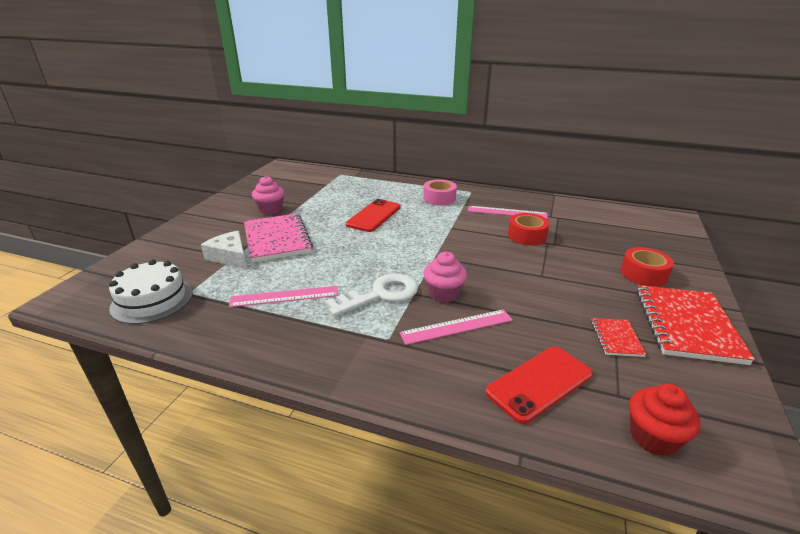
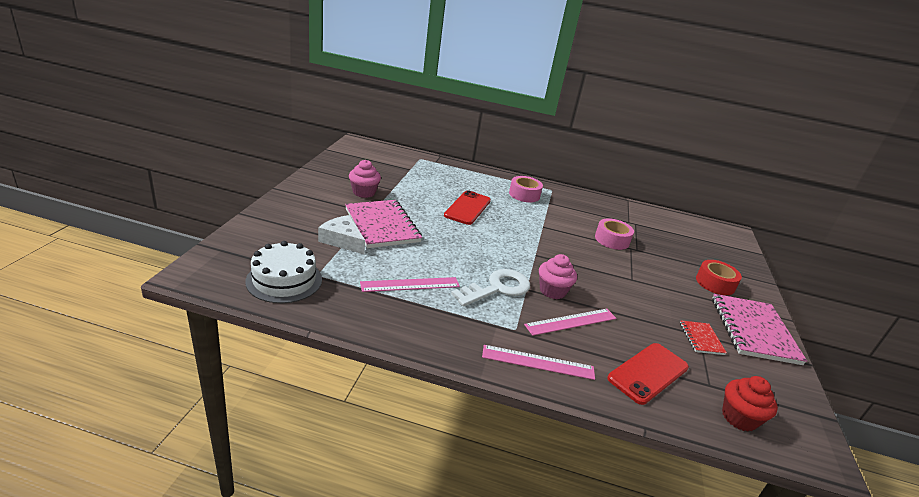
camera: 10 degrees left, 0 degrees up
(507, 212) = (589, 214): pink ruler -> pink ruler (538, 362)
(527, 235) = (612, 240): red tape -> pink tape
(686, 325) = (753, 330): red notebook -> pink notebook

